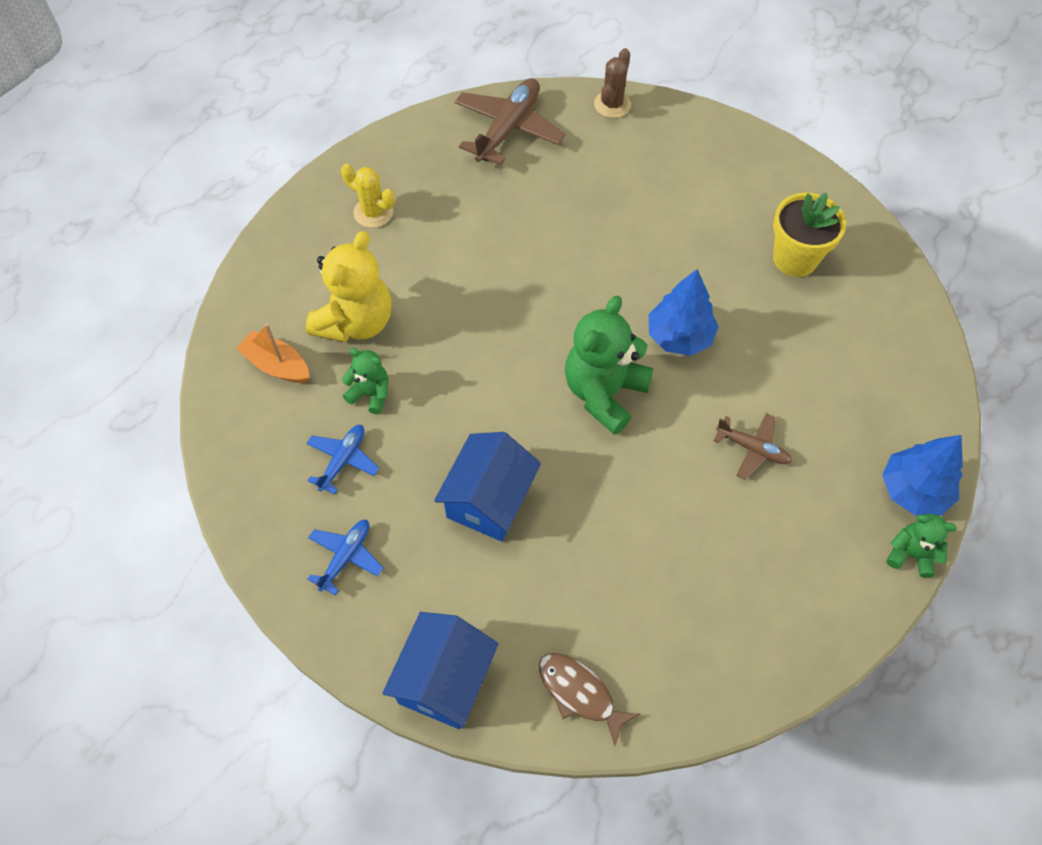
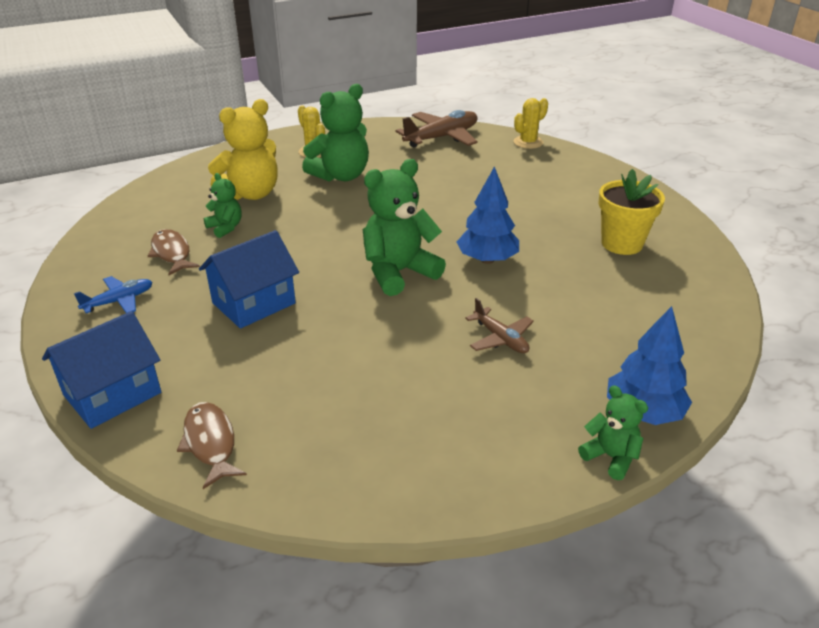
camera: 25 degrees right, 25 degrees down
(277, 365) = (179, 199): orange boat -> none
(343, 460) = (172, 253): blue plane -> brown fish
(437, 249) = (341, 176): none -> green teddy bear
(612, 104) = (528, 142): brown cactus -> yellow cactus

